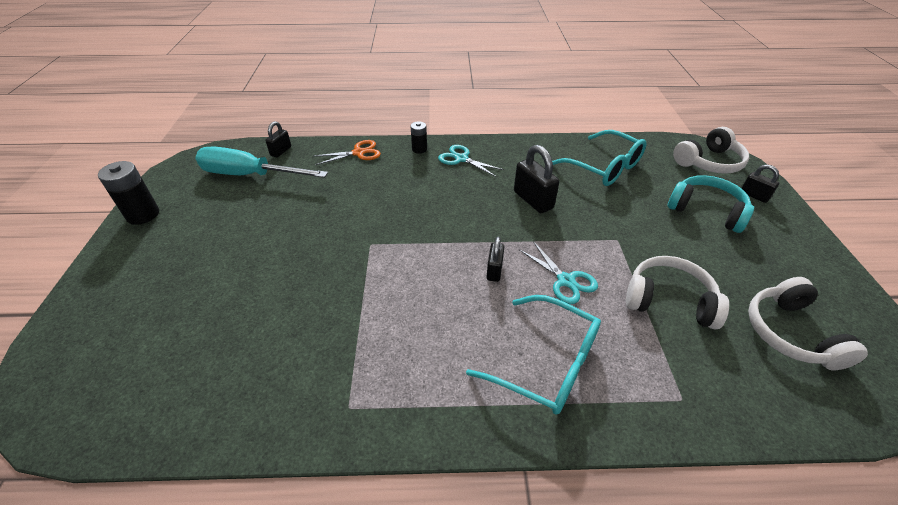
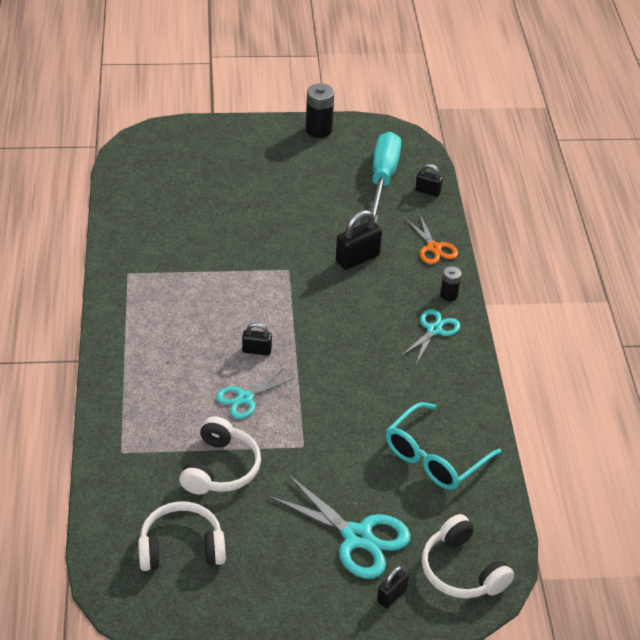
camera: 85 degrees right, 0 degrees up
(533, 200) = (363, 386): black padlock -> black padlock (357, 258)
(545, 363) = (158, 376): turquoise glasses -> none
(706, 211) = (357, 537): turquoise headphones -> turquoise scissors

